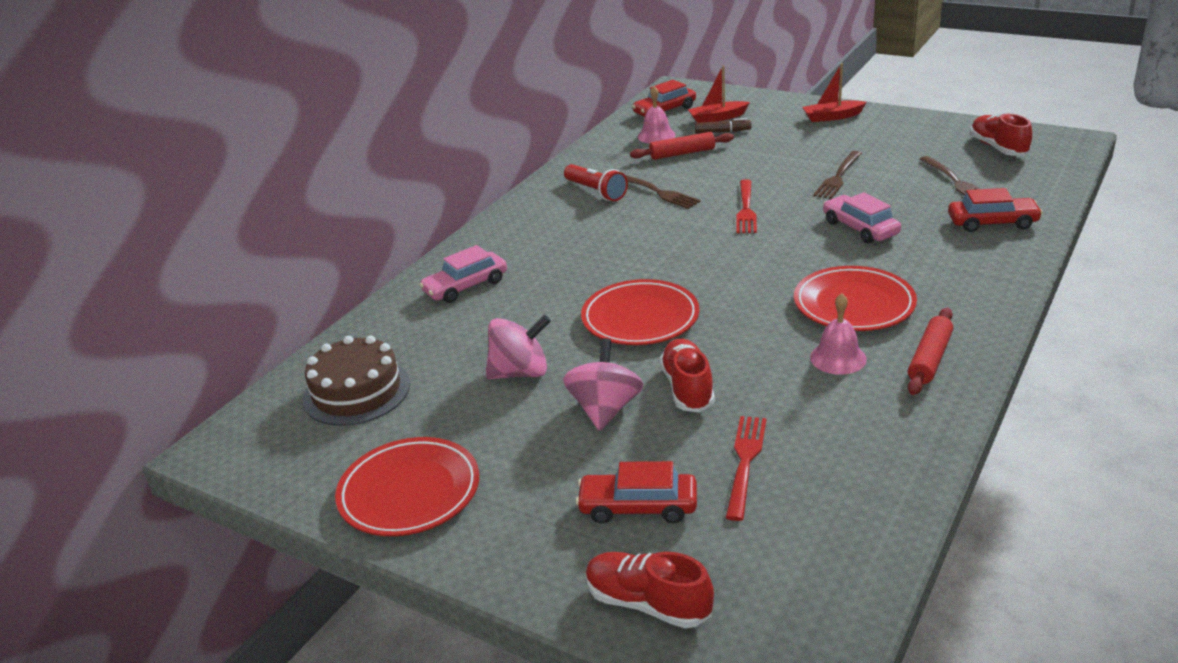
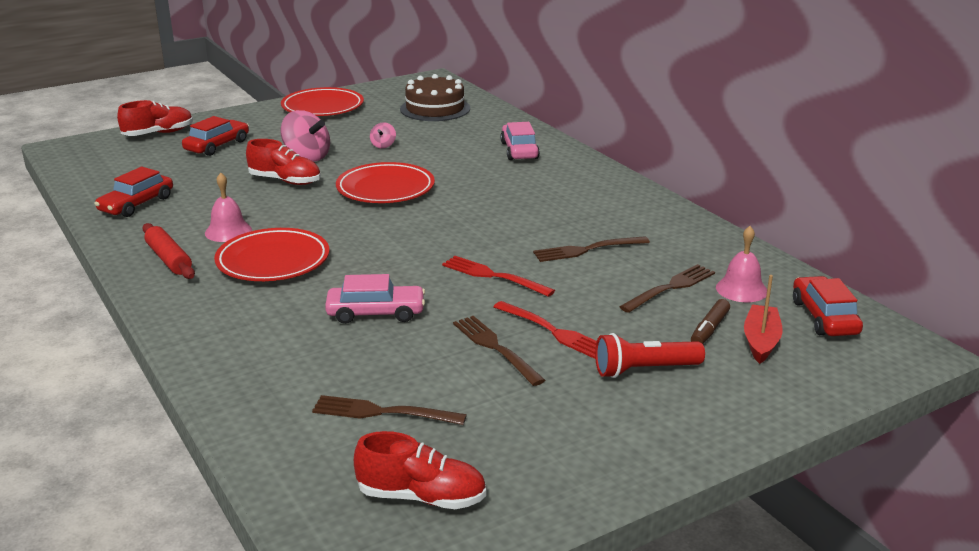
camera: 115 degrees right, 5 degrees down
(520, 372) = (383, 145): pink spinning top -> pink spinning top, size x0.50
(596, 192) = (626, 225): red flashlight -> red flashlight (644, 370)
(682, 153) = (670, 288): red rolling pin -> brown fork
(745, 462) = (196, 176): red fork -> red fork (553, 331)
(832, 117) = (677, 421): red boat -> none
(992, 223) = (275, 384): red car -> red car (136, 204)

